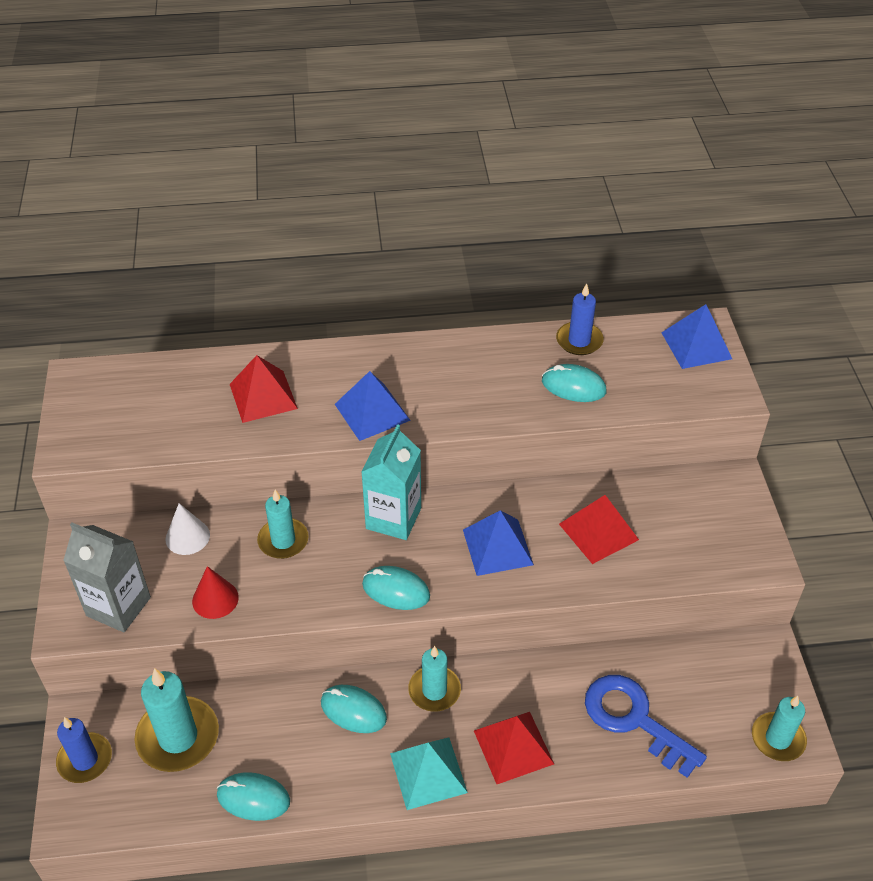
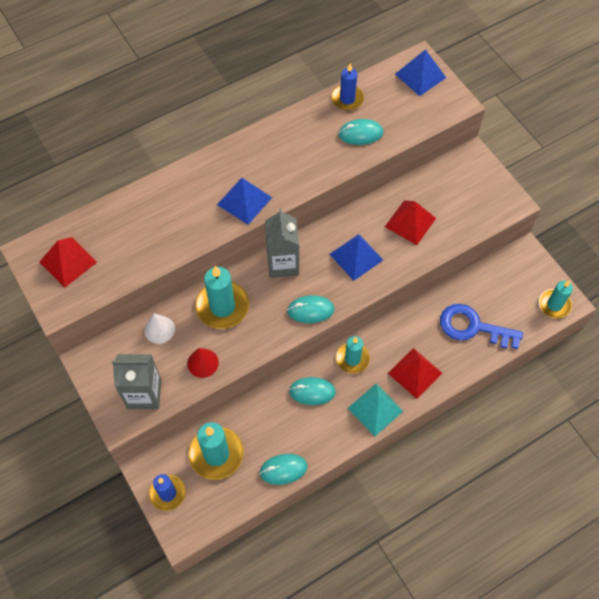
camera: 25 degrees left, 15 degrees up
(263, 396) = (166, 217): red pyramid -> red pyramid (68, 262)
(283, 540) = (222, 307): turquoise candle -> turquoise candle, size x1.53
(393, 518) = (283, 263): turquoise carton -> grey carton

